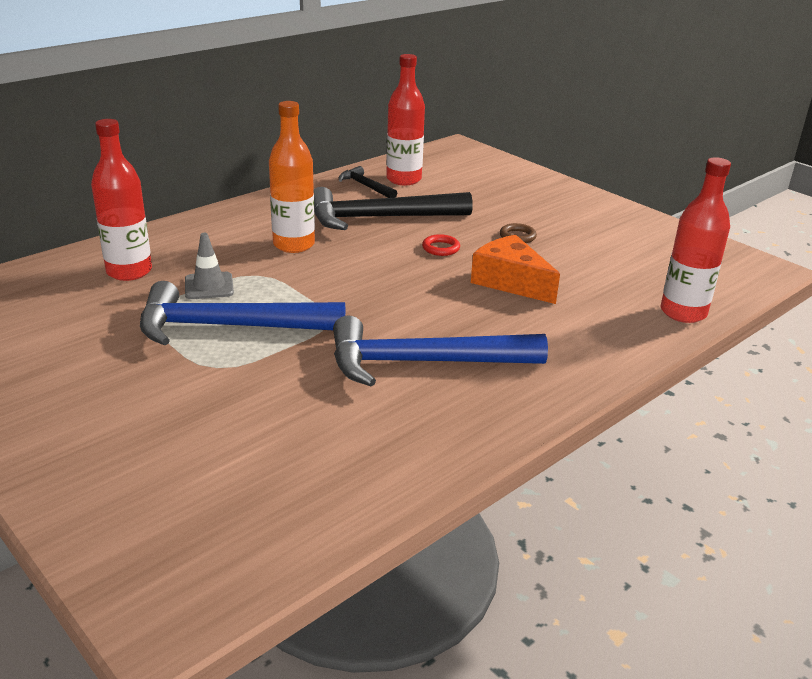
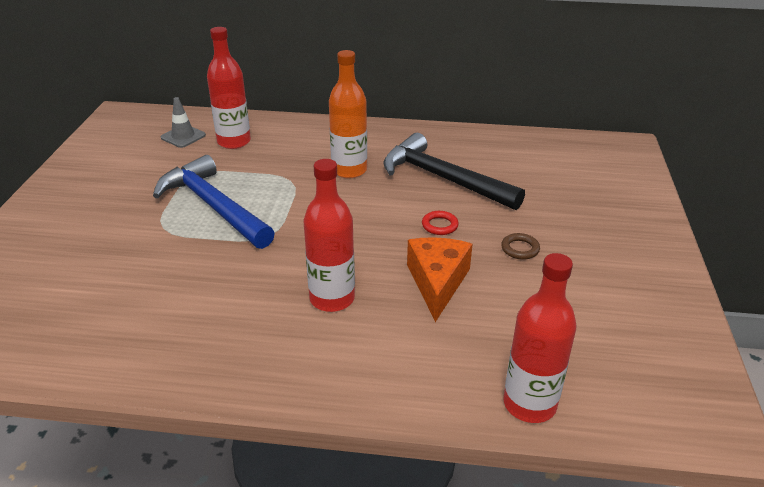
camera: 50 degrees right, 5 degrees up
(209, 286) = (252, 173): grey traffic cone -> grey traffic cone (183, 136)
(366, 186) = (482, 148): black hammer -> none
(403, 179) = (522, 155): red bottle -> red bottle (332, 299)
(422, 362) = (261, 302): blue hammer -> none

